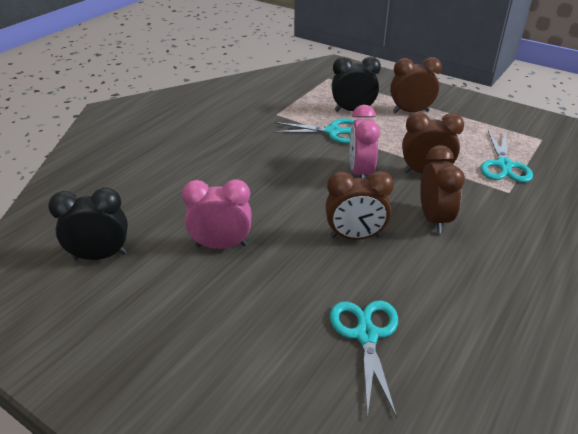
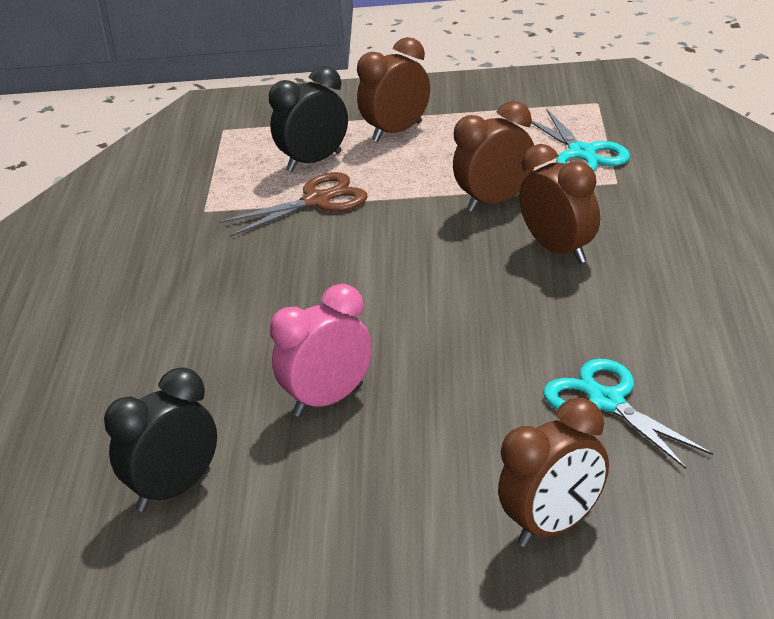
camera: 30 degrees left, 5 degrees down
(332, 132) = (316, 201): turquoise scissors -> brown scissors
(355, 236) = (487, 312): brown clock -> brown clock (555, 527)
(360, 172) = (413, 237): pink clock -> none

